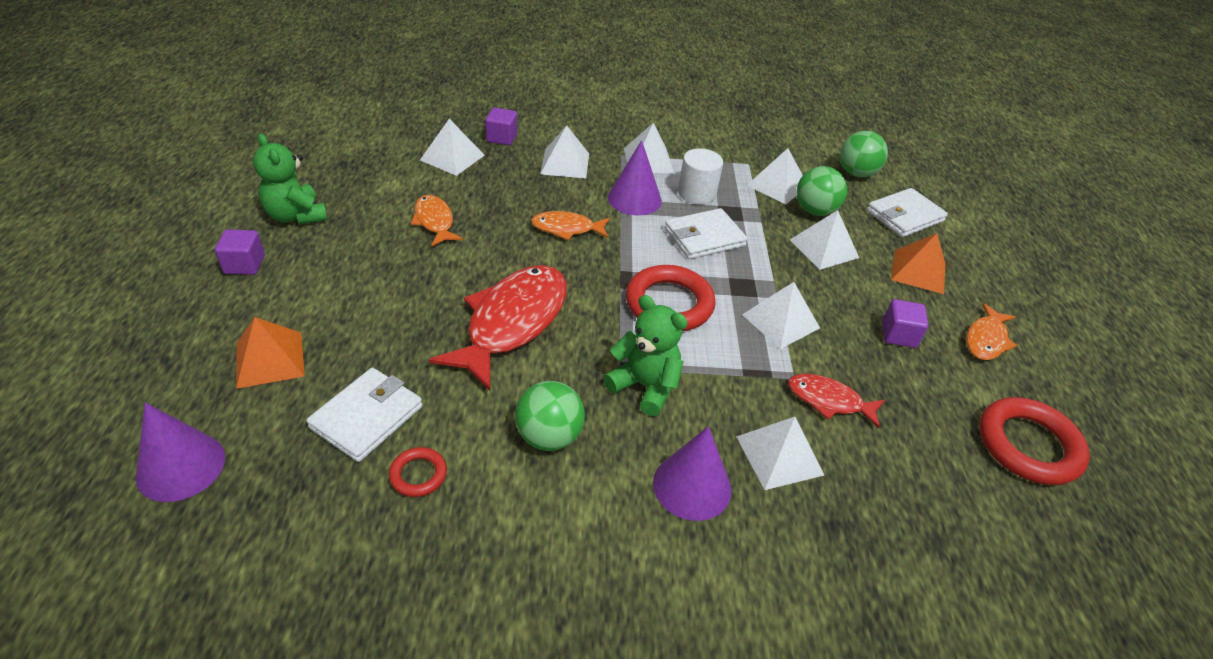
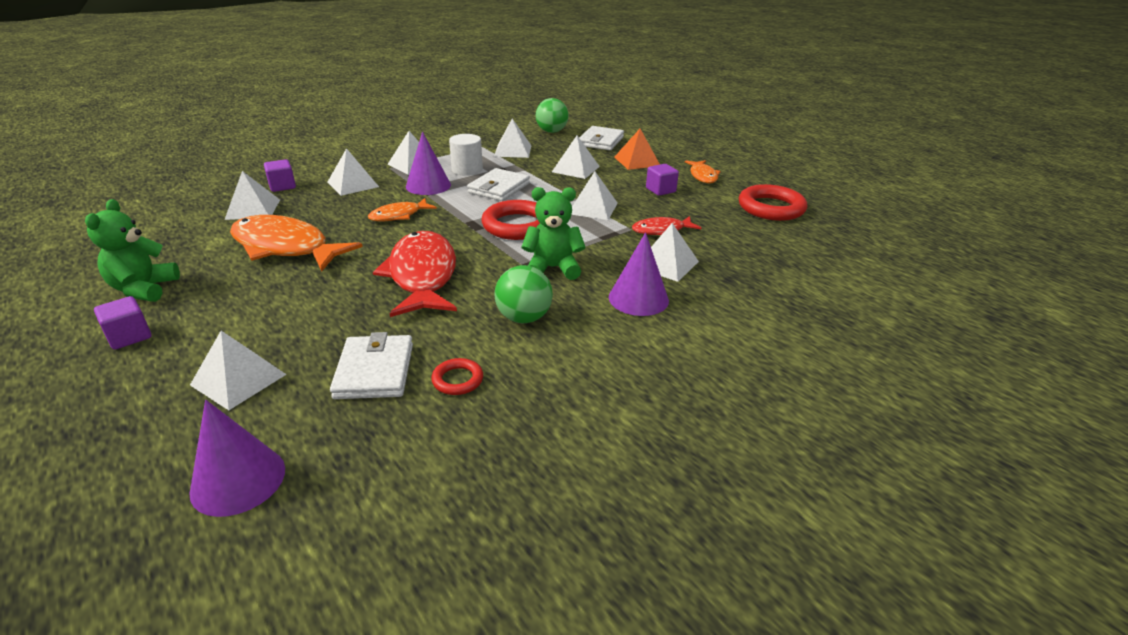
camera: 35 degrees left, 10 degrees down
(270, 359) = (238, 379): orange pyramid -> white pyramid
(296, 216) = (144, 289): green teddy bear -> green teddy bear turned 75 degrees clockwise
(434, 221) = (286, 247): orange fish -> orange fish, size x1.91
(815, 211) = (549, 155): green ball -> none

